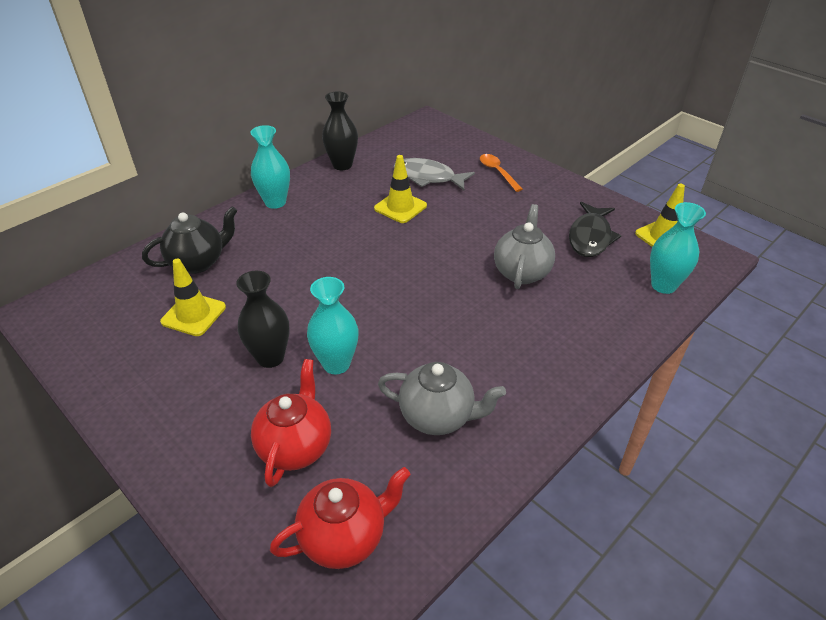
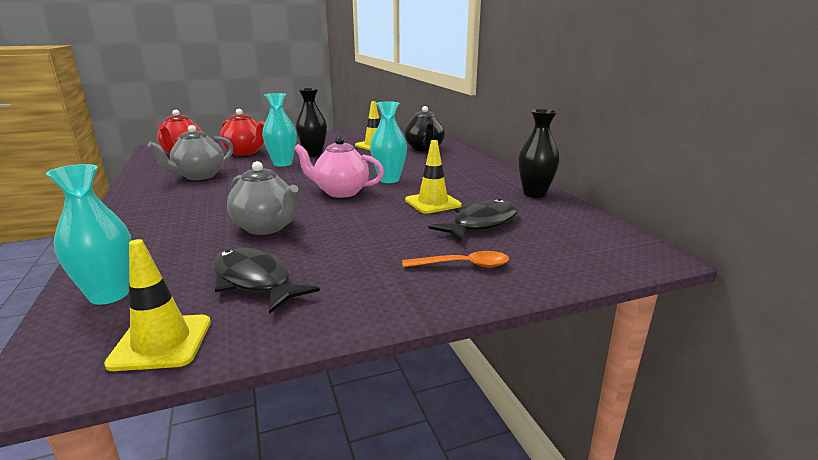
camera: 115 degrees right, 20 degrees down
(275, 202) = (482, 168): turquoise vase -> turquoise vase (389, 180)
(410, 267) = (340, 192): none -> pink teapot
(428, 177) = (481, 224): grey fish -> black fish

